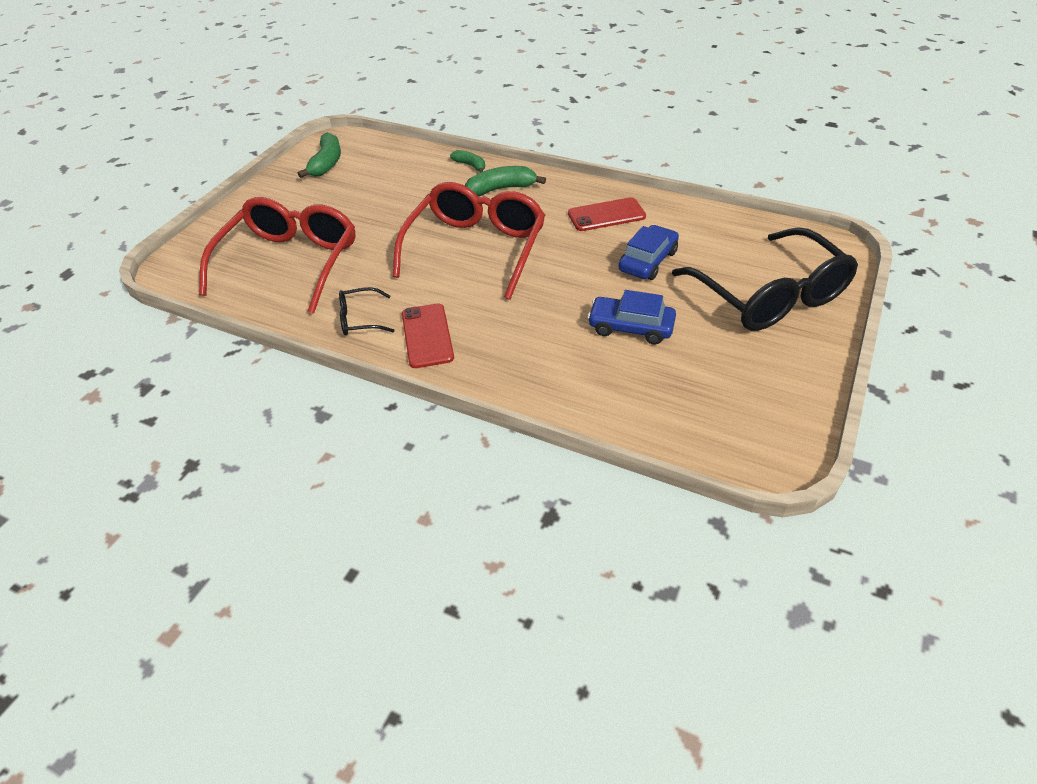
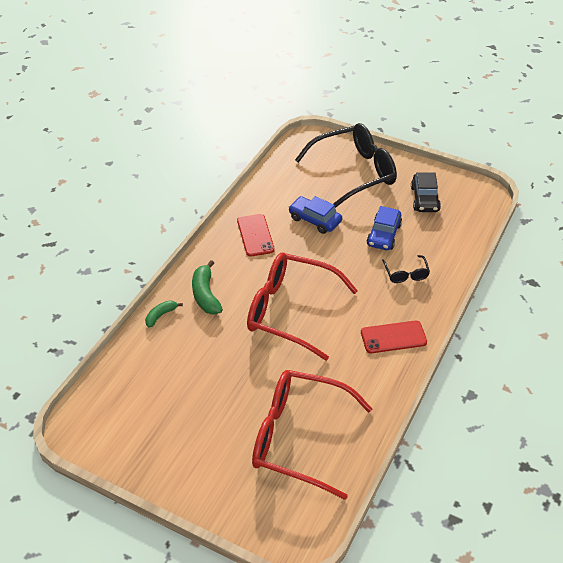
camera: 90 degrees left, 0 degrees up
(327, 163) = (126, 431): green banana -> none
(360, 319) = (375, 379): black glasses -> black glasses (406, 274)
(731, 375) = (424, 199): none -> black car

